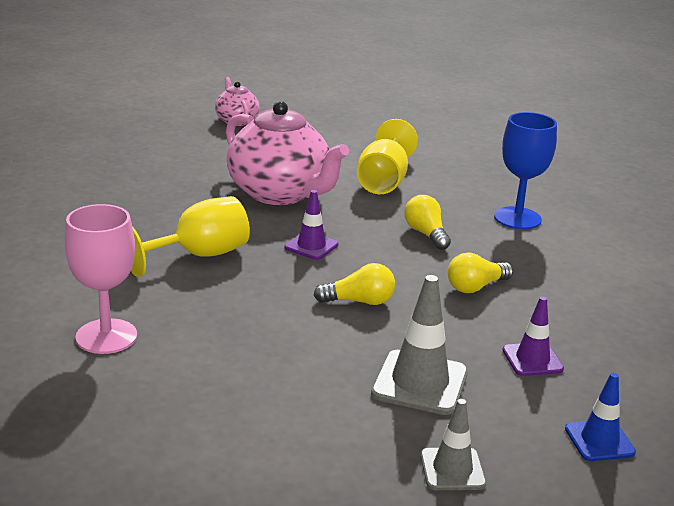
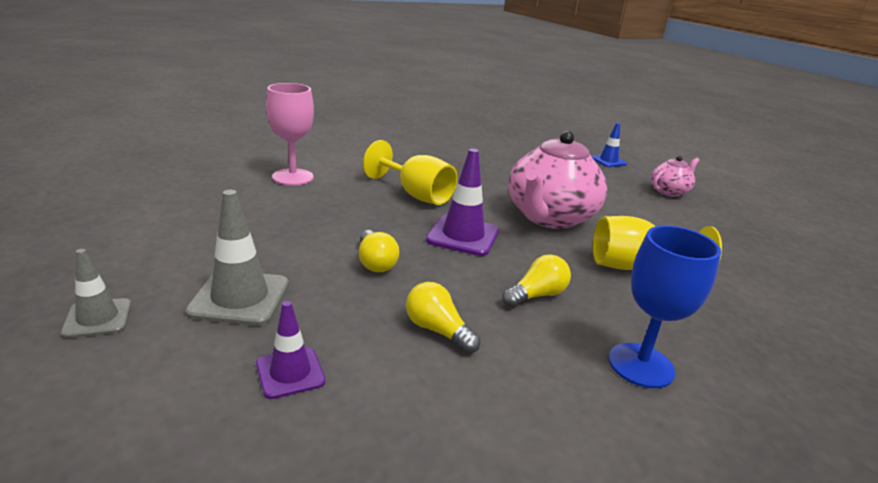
camera: 75 degrees right, 0 degrees up
(311, 246) = (463, 236): purple traffic cone -> purple traffic cone, size x1.61
(599, 441) = (117, 426): blue traffic cone -> blue traffic cone (608, 161)

